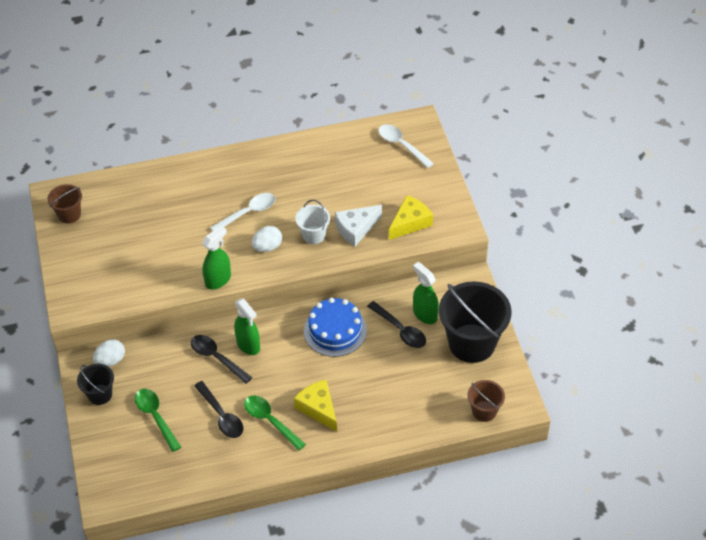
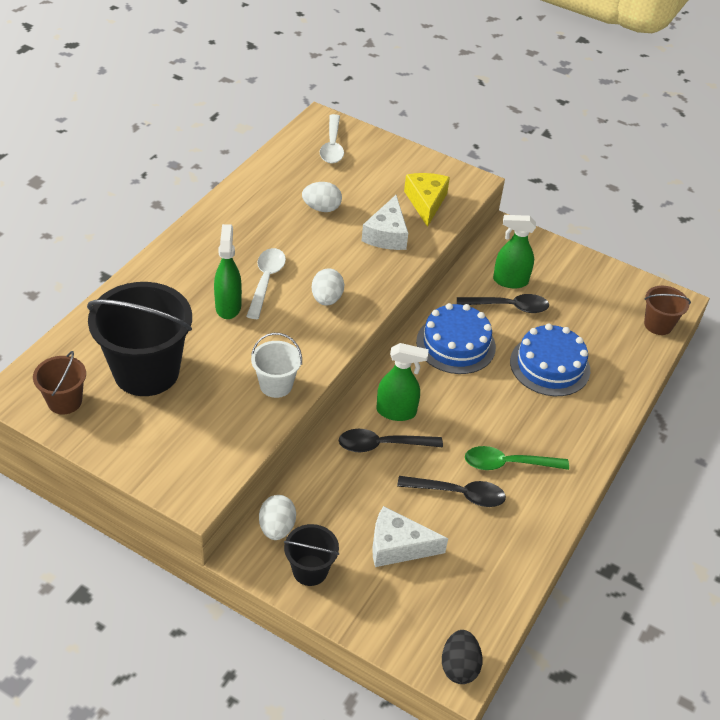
camera: 50 degrees left, 5 degrees down
(108, 499) = (459, 667): none -> black egg
(156, 417) = (398, 546): green spoon -> white cheese
(218, 280) = (319, 359): green spray bottle -> green spray bottle (228, 306)
(313, 235) = (356, 262): white bucket -> white bucket (276, 385)
(318, 408) = (533, 420): yellow cheese -> none
(339, 186) = (321, 208): none -> white egg
(374, 384) = (549, 366): none -> blue cake
(401, 145) = (332, 146): white spoon -> white spoon turned 90 degrees counterclockwise
(472, 343) = (576, 279): black bucket -> black bucket (146, 371)

